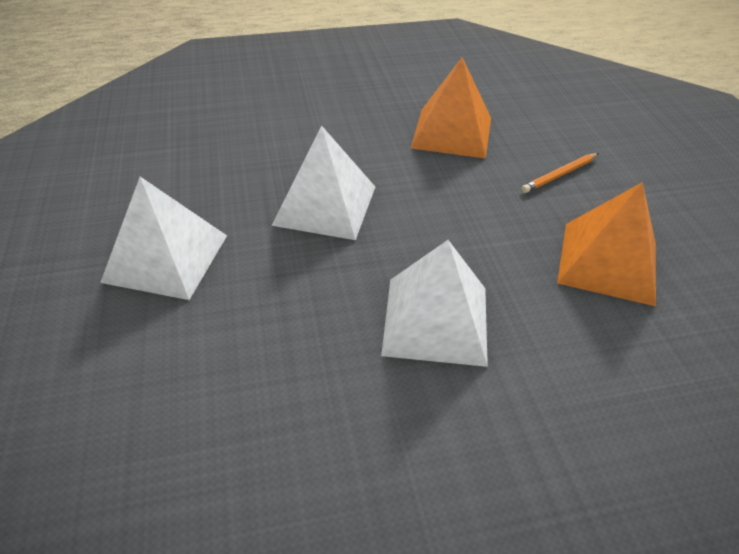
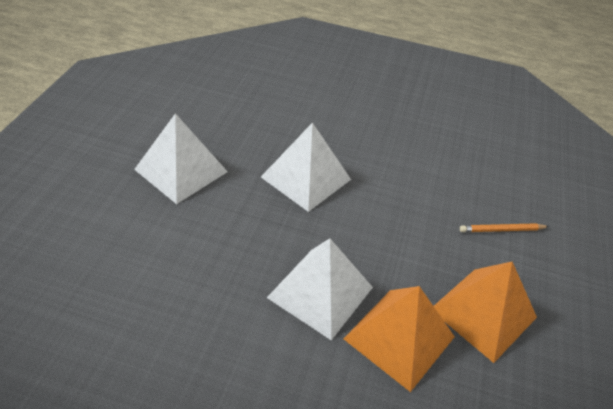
camera: 25 degrees right, 0 degrees up
(452, 132) = (441, 161): orange pyramid -> orange pyramid (399, 337)

